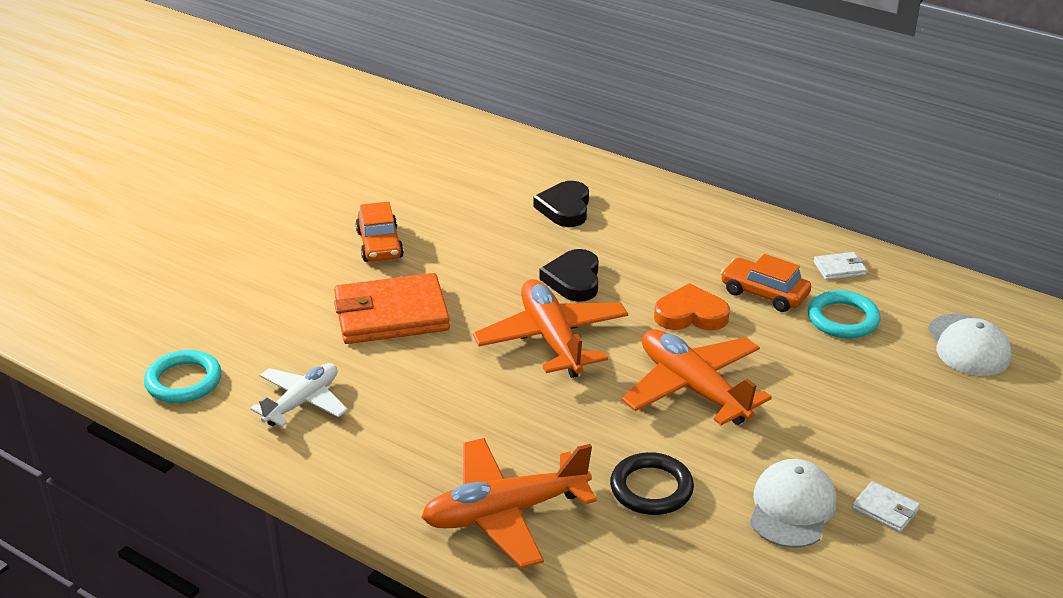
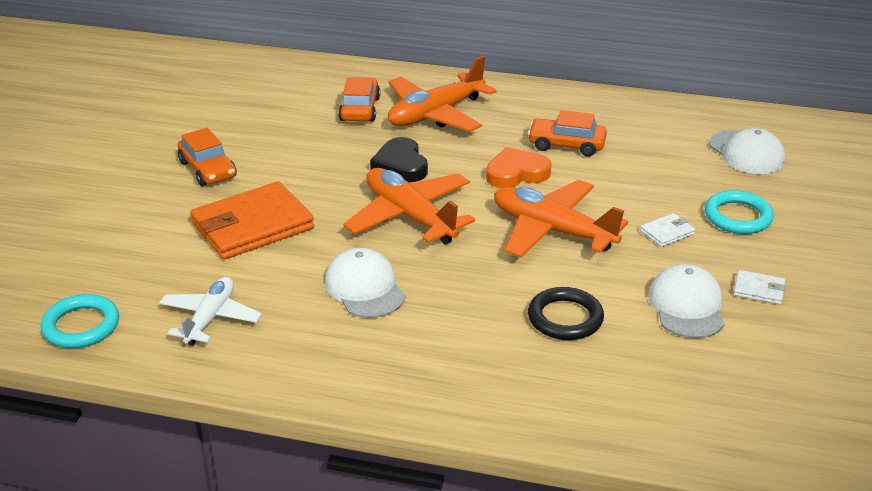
camera: 20 degrees left, 0 degrees up
(465, 406) = (365, 288): none -> white cap
(505, 513) = (452, 368): orange plane -> orange plane (435, 114)
(565, 208) = (360, 109): black heart -> orange car
(839, 268) = (614, 114): white wallet -> white wallet (667, 232)
(843, 319) = (640, 152): turquoise ring -> turquoise ring (738, 217)

